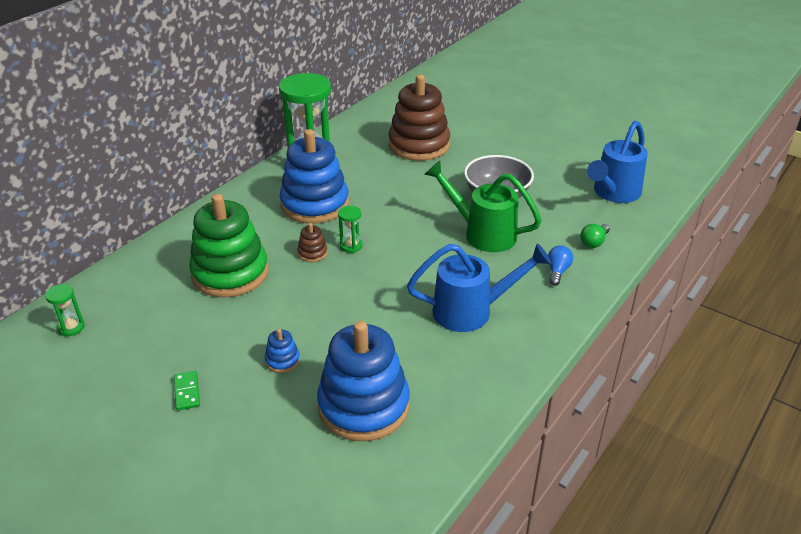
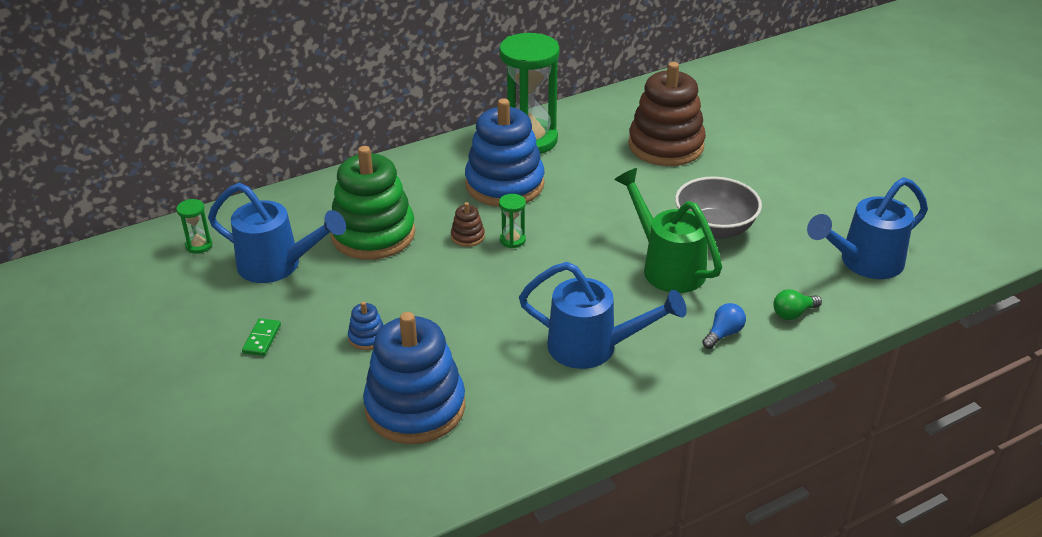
camera: 25 degrees right, 0 degrees up
(160, 323) = (278, 266): none -> blue watering can

